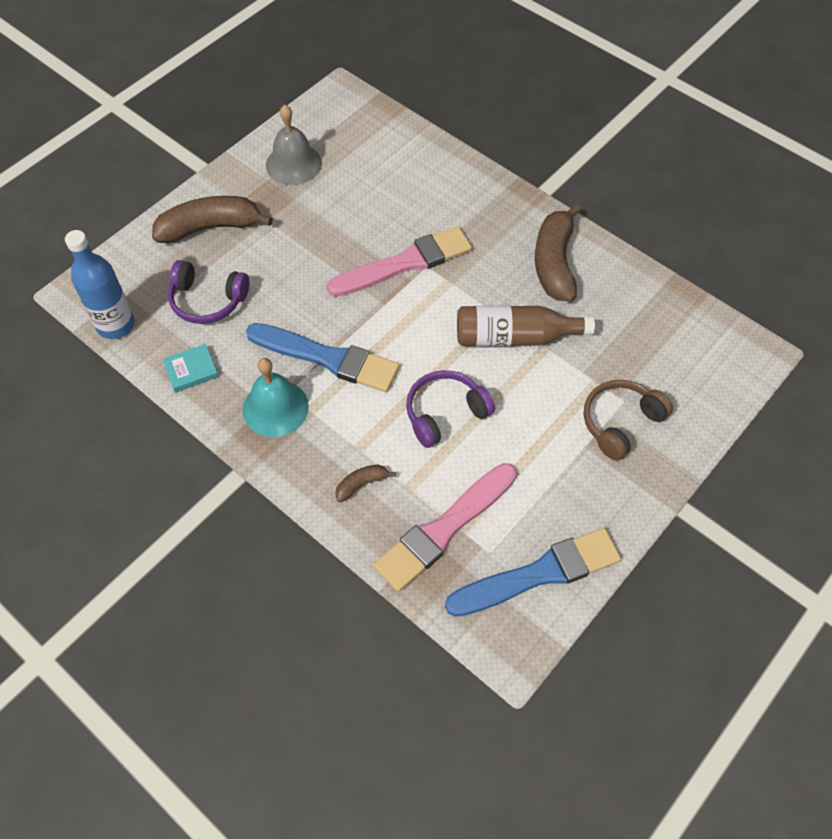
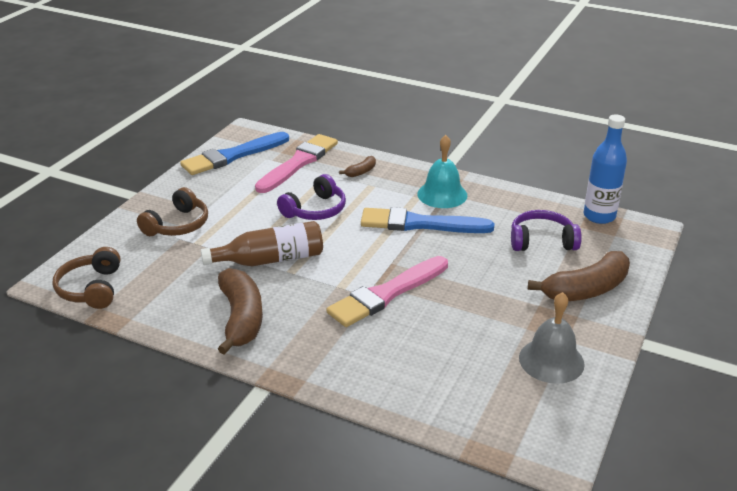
camera: 165 degrees right, 25 degrees down
(191, 370) = (518, 202): turquoise book -> none
(710, 335) = (91, 288): none -> brown headphones

